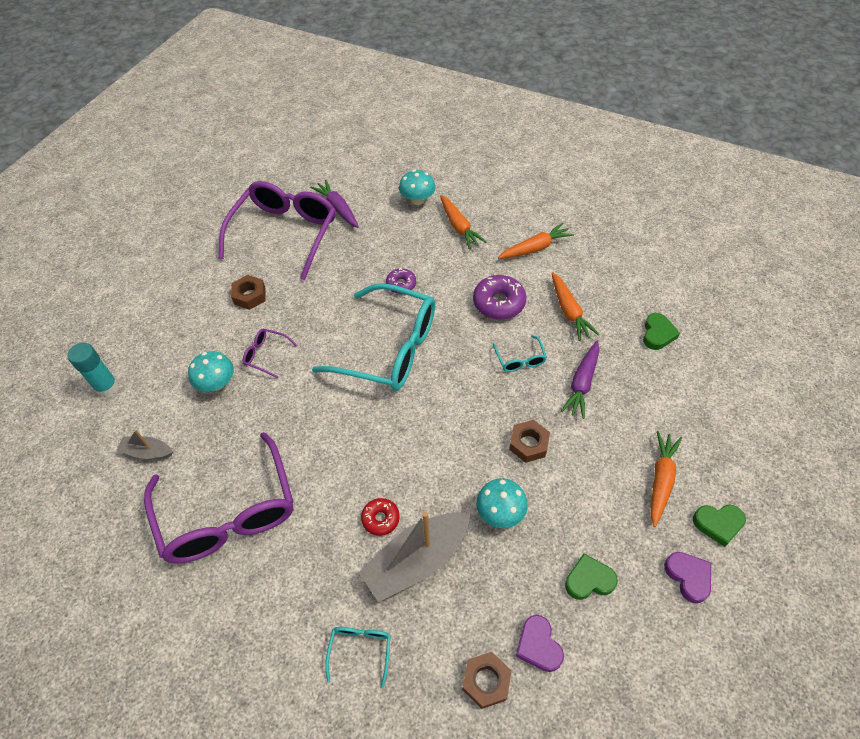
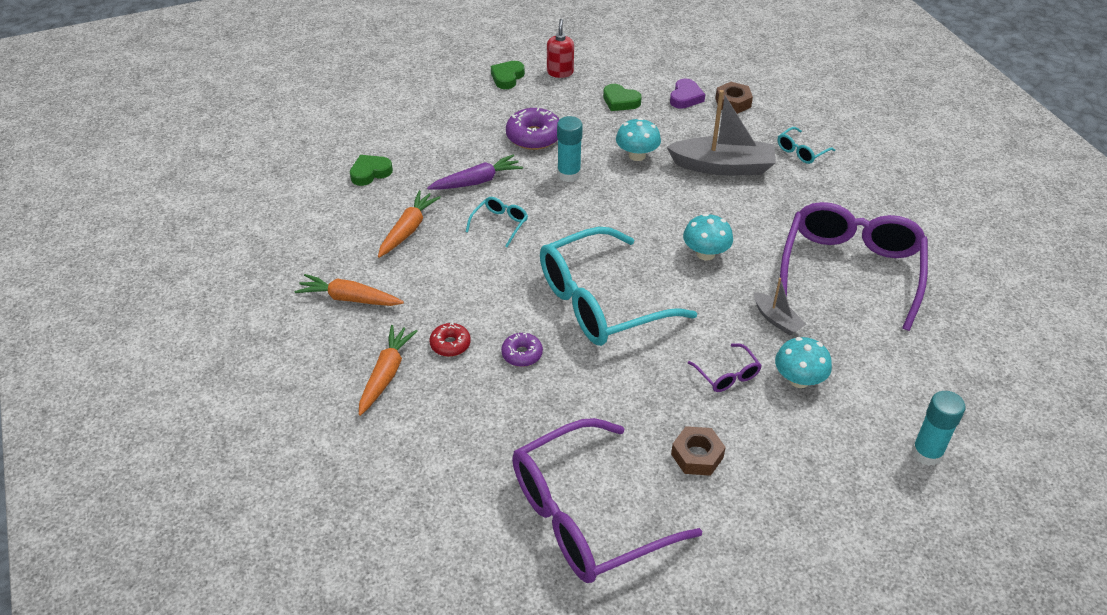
camera: 140 degrees left, 10 degrees down
(147, 452) = (904, 359): grey boat -> grey boat (776, 319)
(338, 208) = (486, 505): purple carrot -> none
(380, 519) = (728, 199): red donut -> red donut (450, 344)
(390, 349) = (600, 302): turquoise glasses -> turquoise glasses turned 90 degrees counterclockwise
(417, 200) = (383, 443): turquoise mushroom -> turquoise mushroom (705, 253)
(499, 303) = (455, 275): purple donut -> purple donut (534, 136)
(528, 444) = (569, 174): brown nut -> turquoise glue stick
(661, 480) = (508, 110): orange carrot -> none
(688, 577) = (560, 72): purple heart -> red soap dispenser
(718, 524) = (507, 77): green heart -> green heart turned 105 degrees counterclockwise

